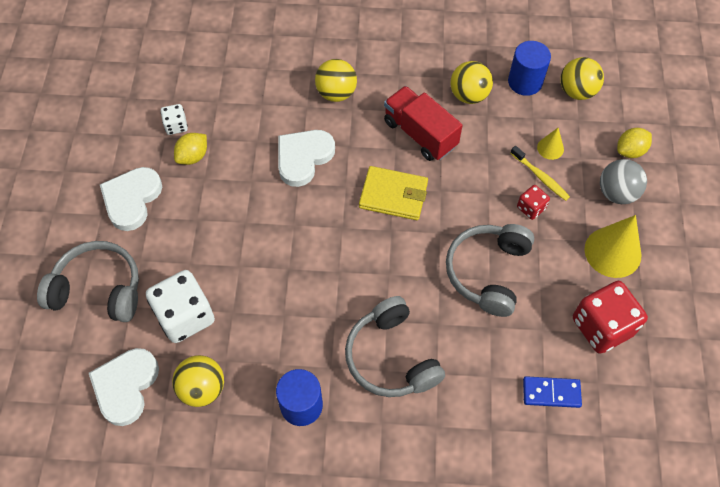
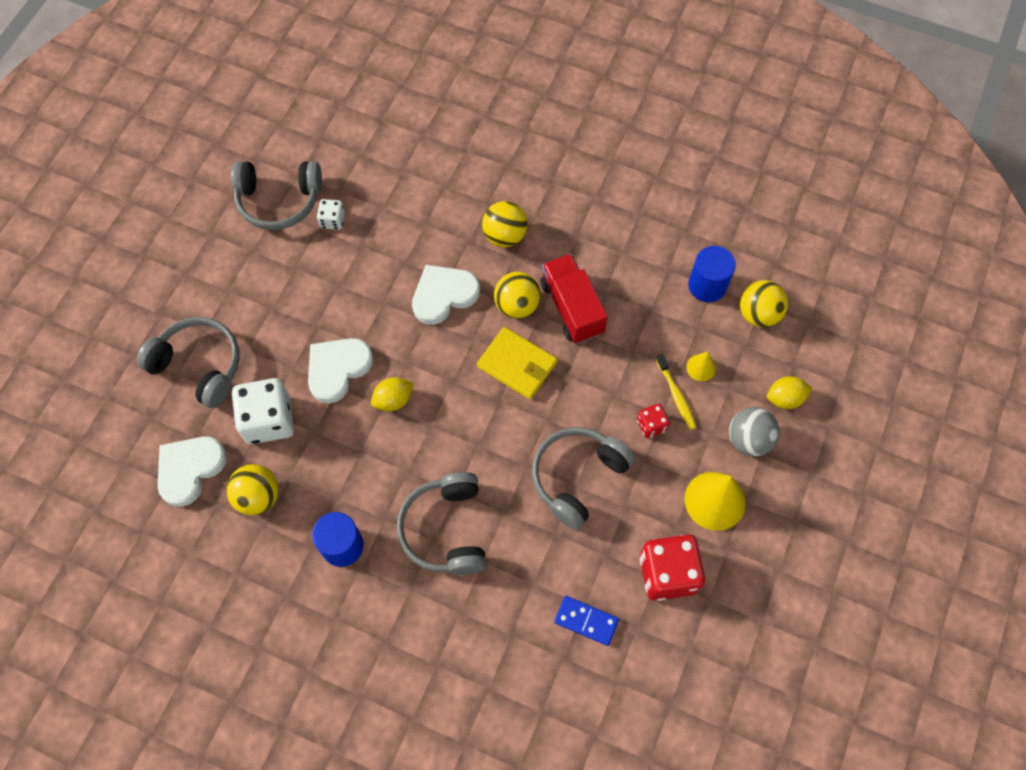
camera: 20 degrees right, 5 degrees up
(119, 124) = (279, 201): none -> grey headphones
(132, 199) = (262, 284): white heart -> white heart (337, 369)
(193, 156) = (337, 258): yellow lemon -> yellow lemon (393, 400)
(469, 95) = (641, 281): yellow ball -> yellow ball (517, 305)

